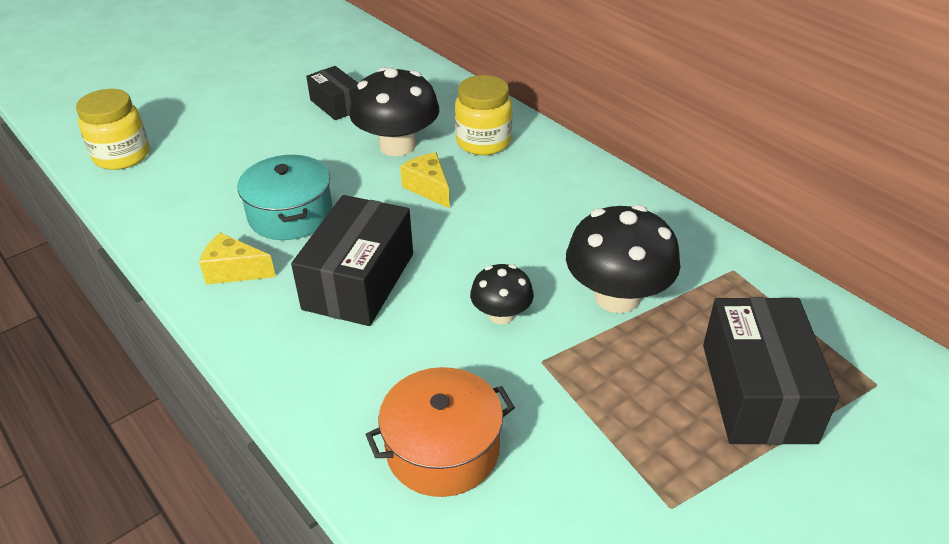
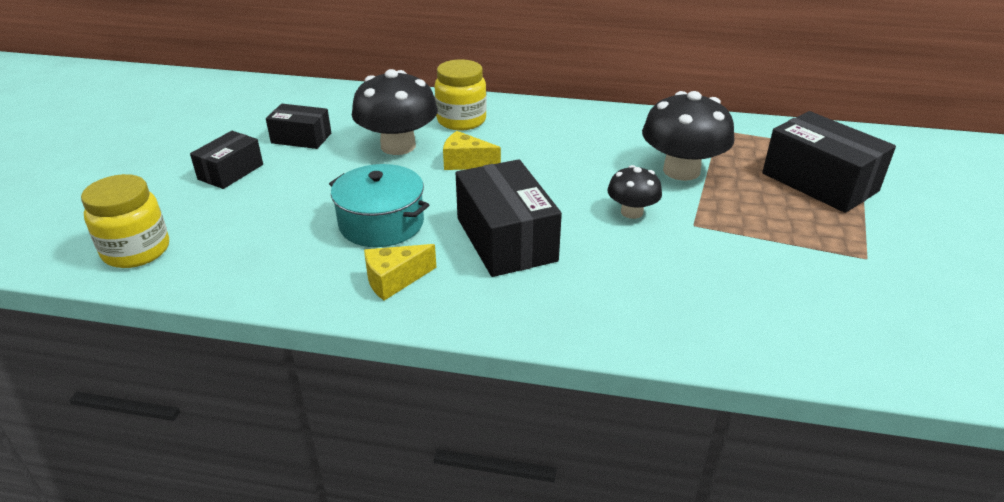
camera: 40 degrees left, 5 degrees down
(252, 115) = (231, 172): none -> black box
(443, 449) = (715, 302): orange pot -> none

